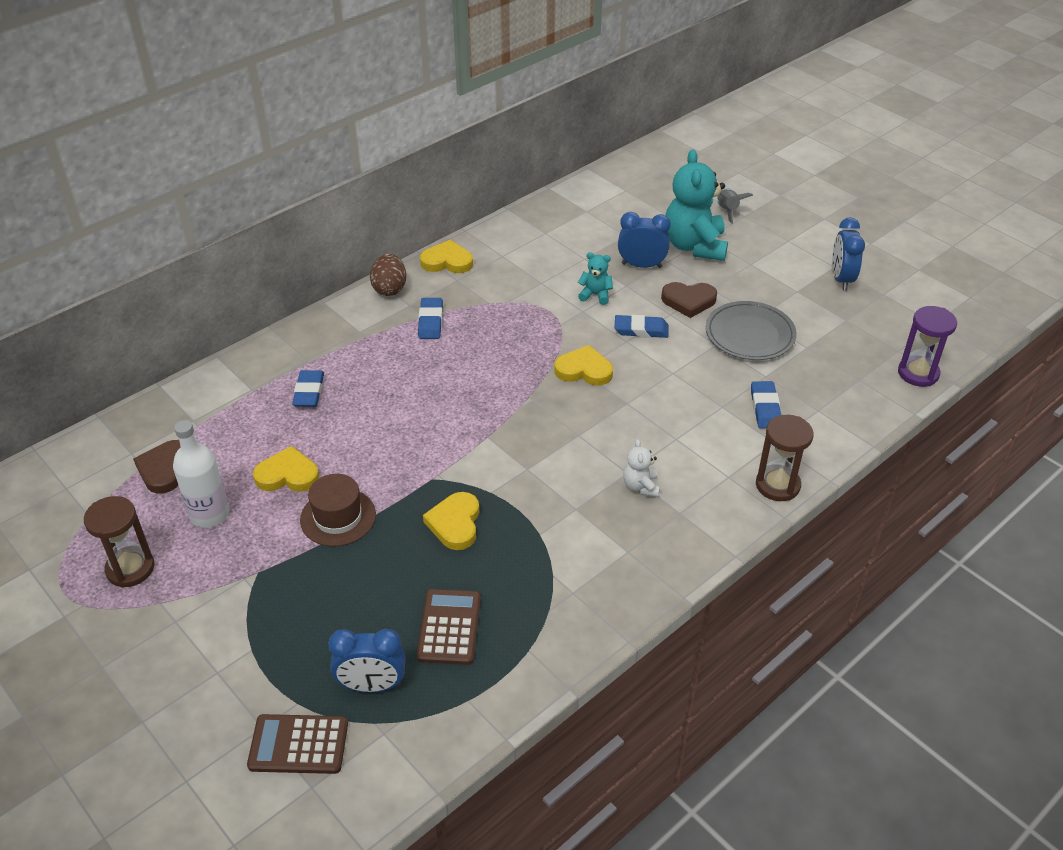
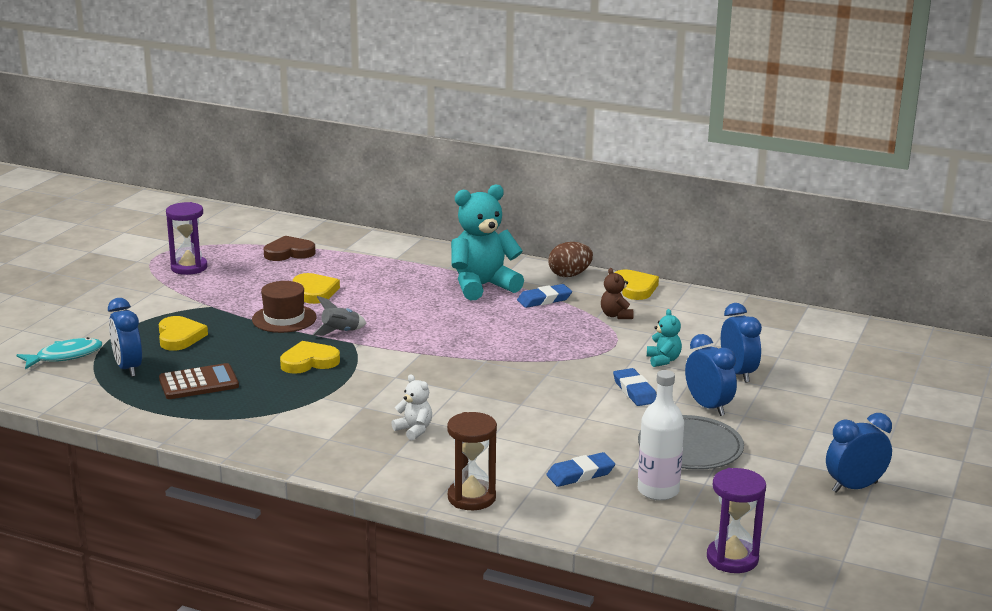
camera: 65 degrees right, 20 degrees down
(130, 568) = (189, 267): brown hourglass -> purple hourglass
(209, 514) = (256, 277): white bottle -> white bottle (658, 491)
(298, 745) = (65, 356): brown calculator -> turquoise fish
(309, 392) = (412, 277): blue eraser -> none
(494, 291) = (616, 315): none -> brown teddy bear
(584, 370) = (547, 376): yellow heart -> yellow heart (179, 337)
(641, 486) = (414, 430): white teddy bear -> white teddy bear turned 75 degrees clockwise
(688, 301) = (708, 407): brown heart -> blue clock
(694, 246) = (806, 394): turquoise teddy bear -> turquoise teddy bear (482, 286)
(728, 211) = (896, 401): grey rocket -> grey rocket (340, 332)

